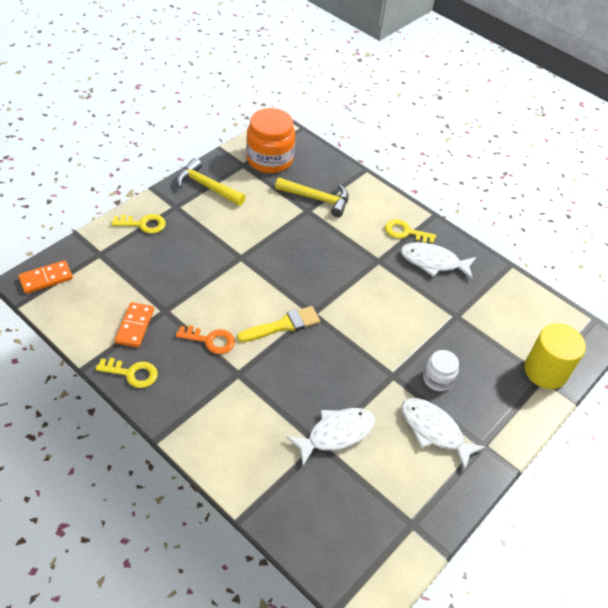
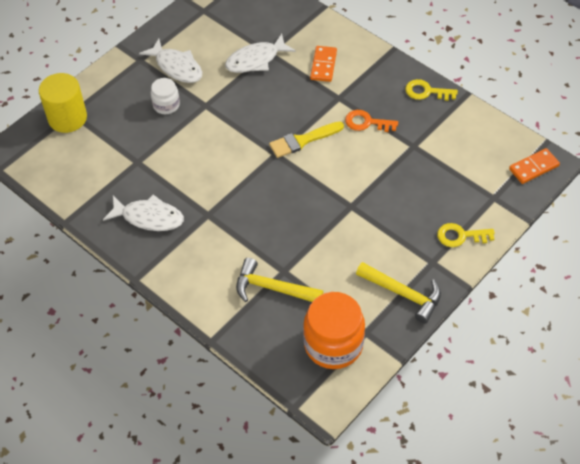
camera: 175 degrees left, 5 degrees up
(135, 326) = (436, 130): orange domino -> orange domino (323, 65)
(405, 232) = (173, 252): yellow key -> none

